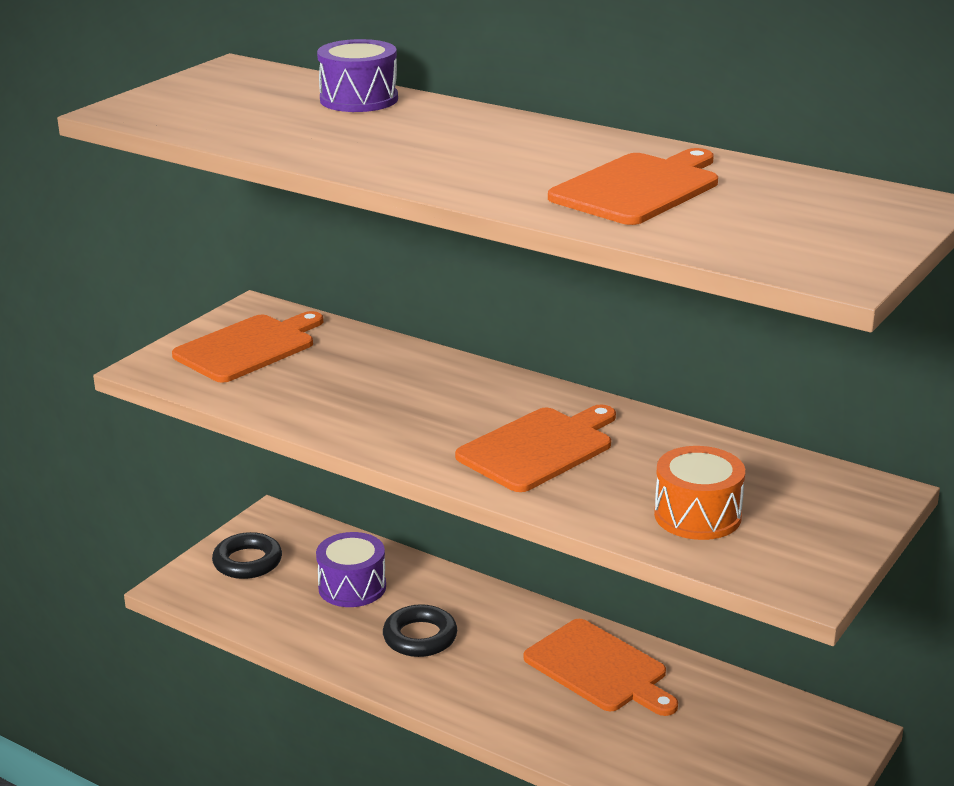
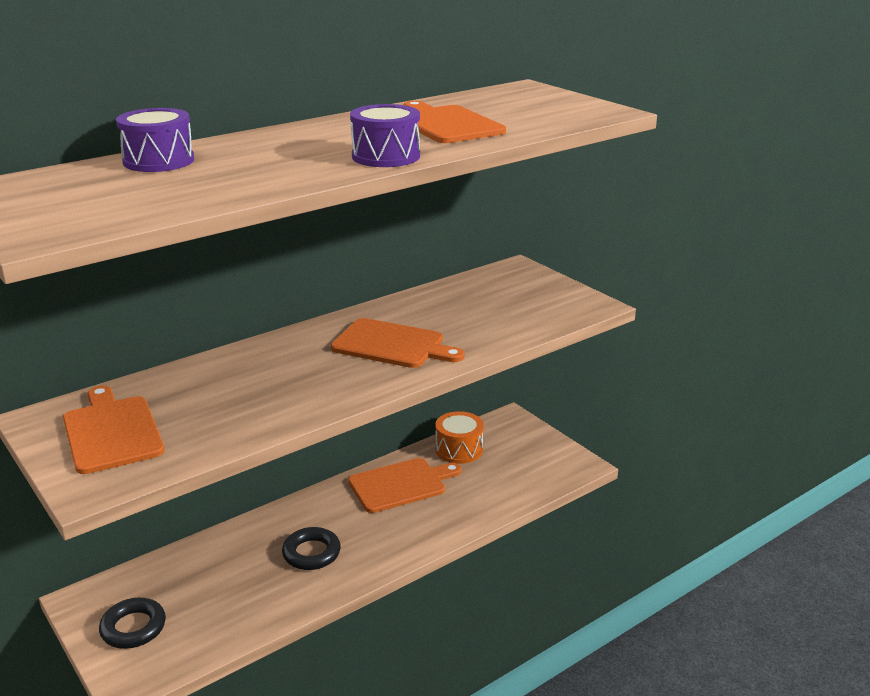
camera: 70 degrees left, 0 degrees up
(352, 587) = (222, 574): purple drum -> purple drum (386, 156)
(539, 448) = (392, 345): orange cutting board -> orange cutting board turned 135 degrees clockwise
(697, 515) = (508, 316): orange drum -> orange drum (459, 450)

